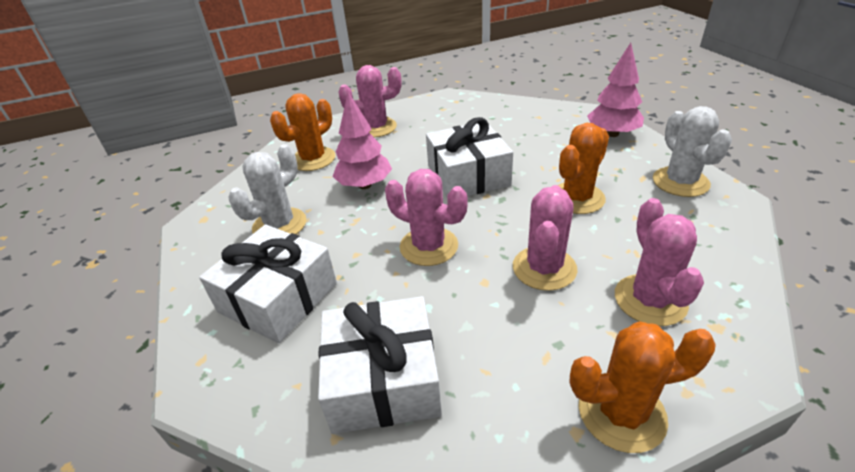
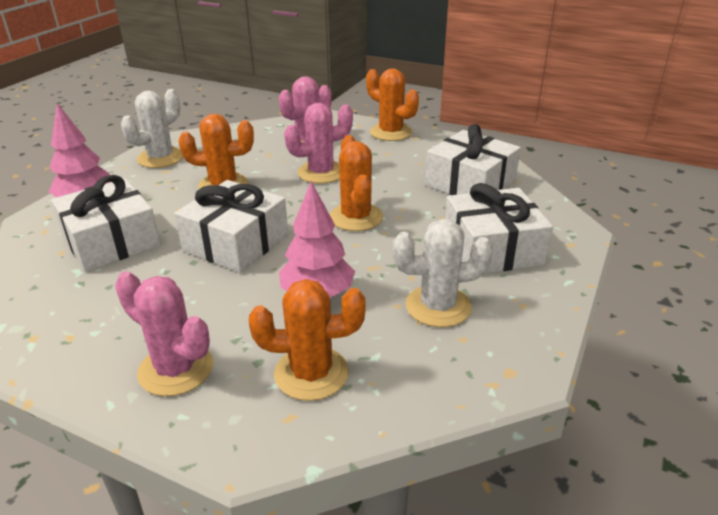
camera: 135 degrees left, 5 degrees down
(429, 246) = (356, 217): pink cactus -> orange cactus
(532, 133) = (111, 241): none -> white gift

